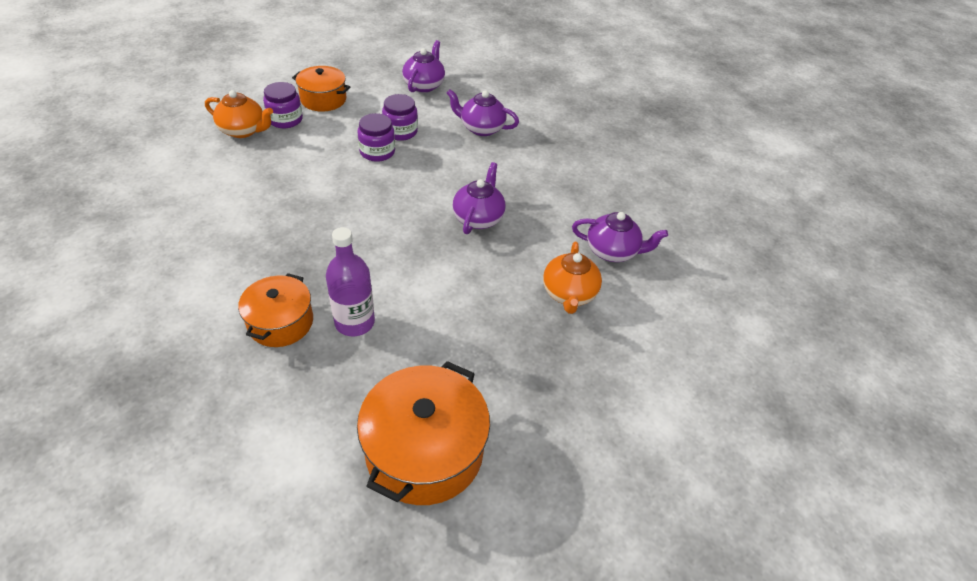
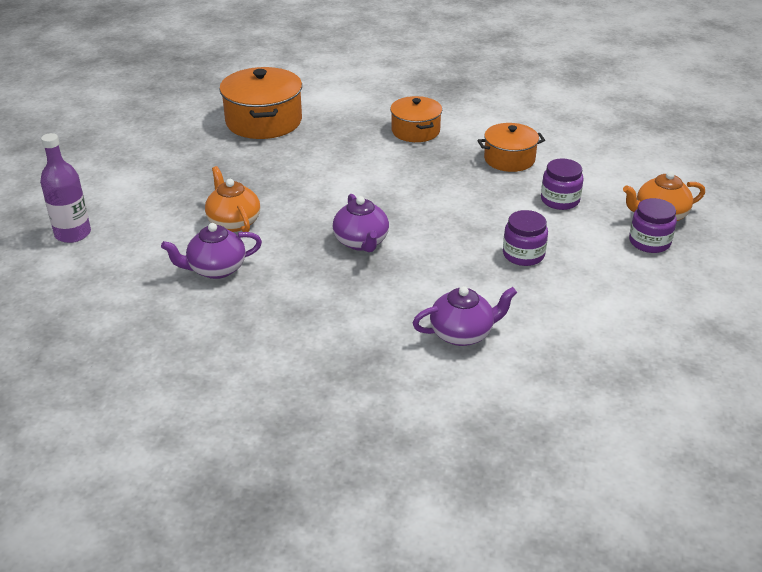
camera: 150 degrees right, 10 degrees down
(323, 99) = (660, 280): orange pot -> orange pot (509, 159)
(354, 322) = (371, 148): purple bottle -> purple bottle (73, 234)
(400, 131) = (535, 285): purple jar -> purple jar (560, 200)
(424, 85) = (600, 359): purple teapot -> none

